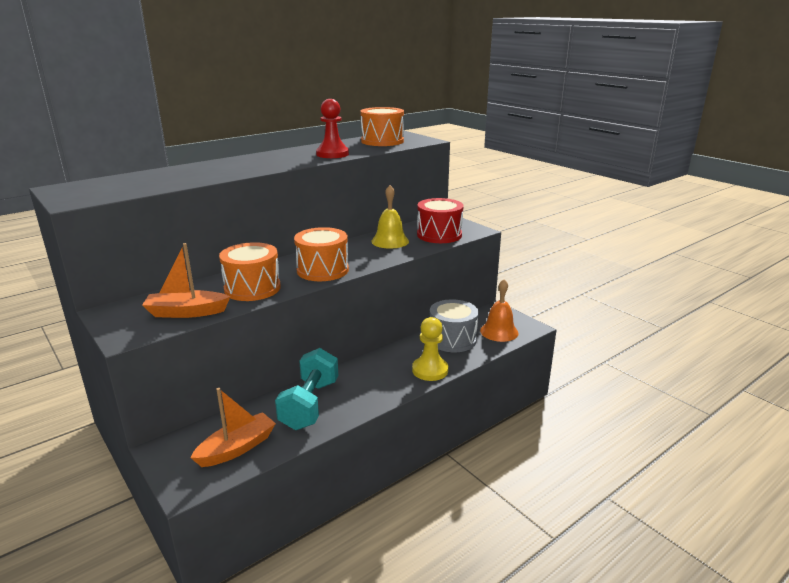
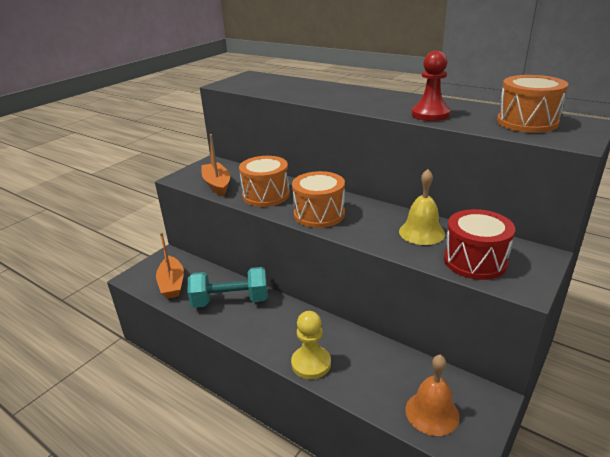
camera: 75 degrees right, 5 degrees up
(237, 448) = (172, 284): orange boat -> orange boat turned 45 degrees clockwise
(452, 339) = (384, 369): grey drum -> none

